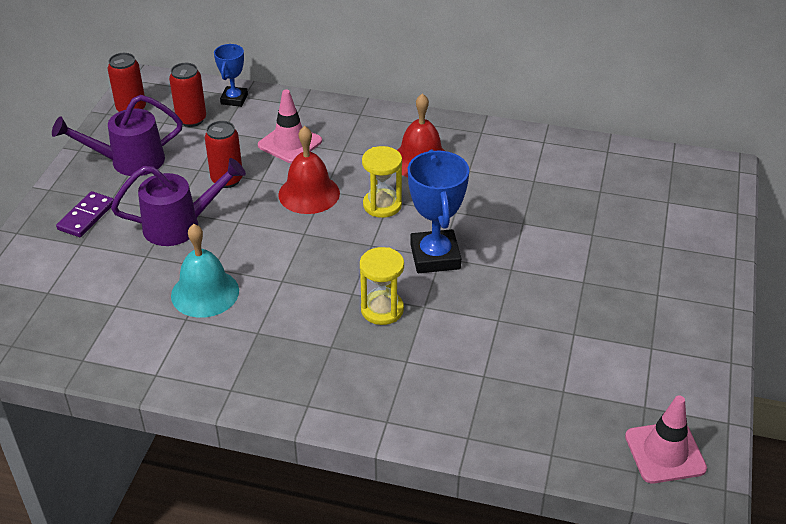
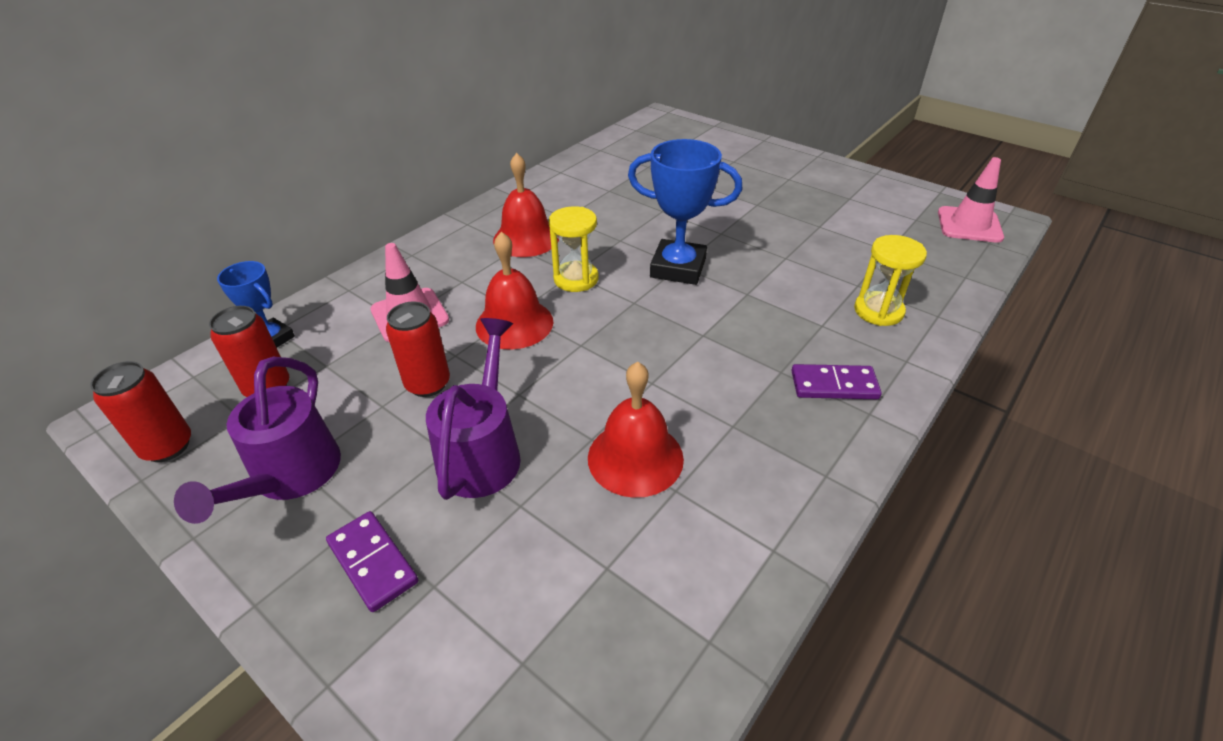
camera: 65 degrees left, 0 degrees up
(205, 293) = (635, 458): turquoise bell -> red bell
(330, 380) = (834, 385): none -> purple domino
(382, 310) = (739, 321): yellow hourglass -> yellow hourglass (878, 311)

